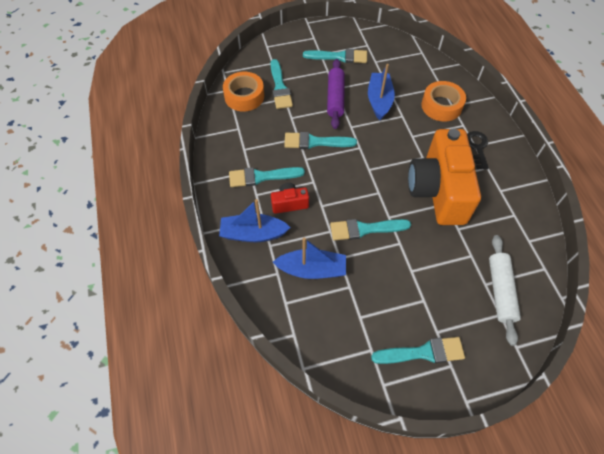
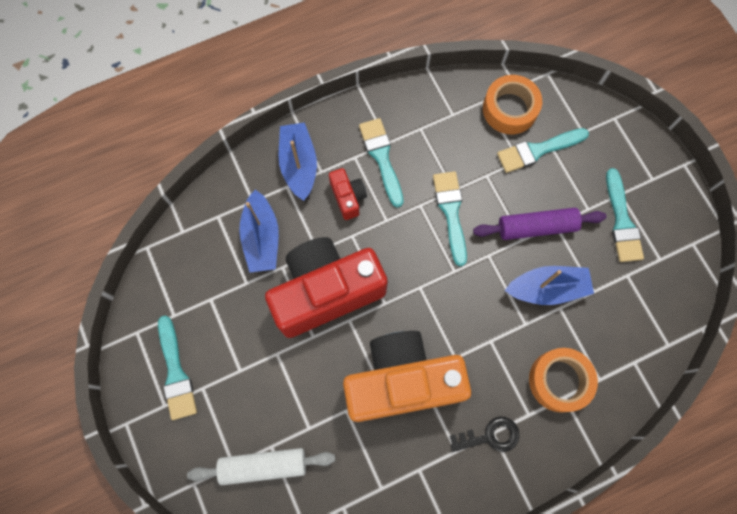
camera: 80 degrees right, 15 degrees up
(365, 229) = (326, 292): turquoise brush -> red camera

